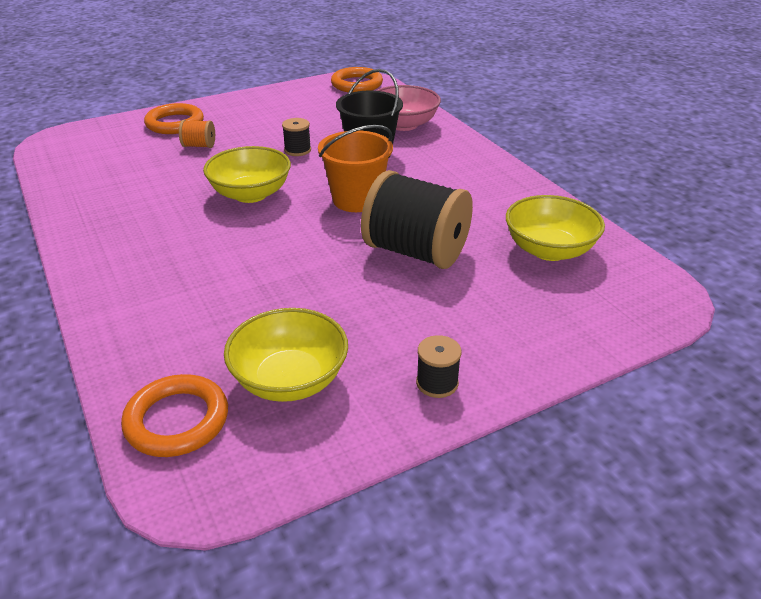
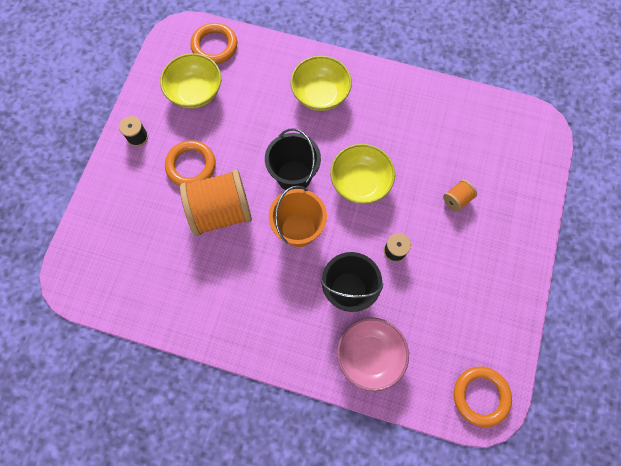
camera: 135 degrees right, 35 degrees up
(175, 123) = (511, 209): orange ring -> orange ring (191, 165)
(301, 232) = (294, 176): none -> black bucket
(416, 252) = (221, 211): black spool -> orange spool
(549, 250) = (154, 275): yellow bowl -> yellow bowl (320, 94)

